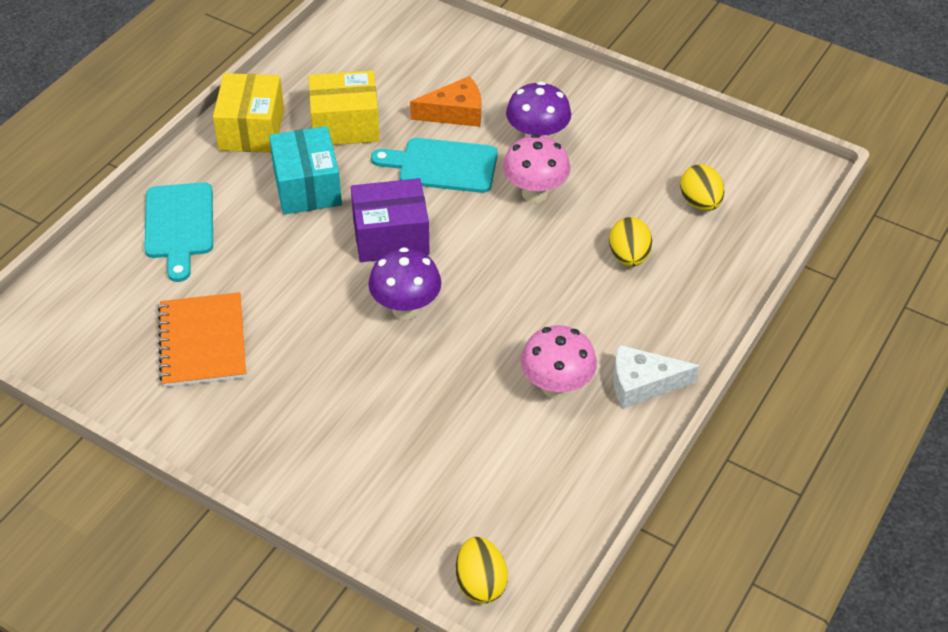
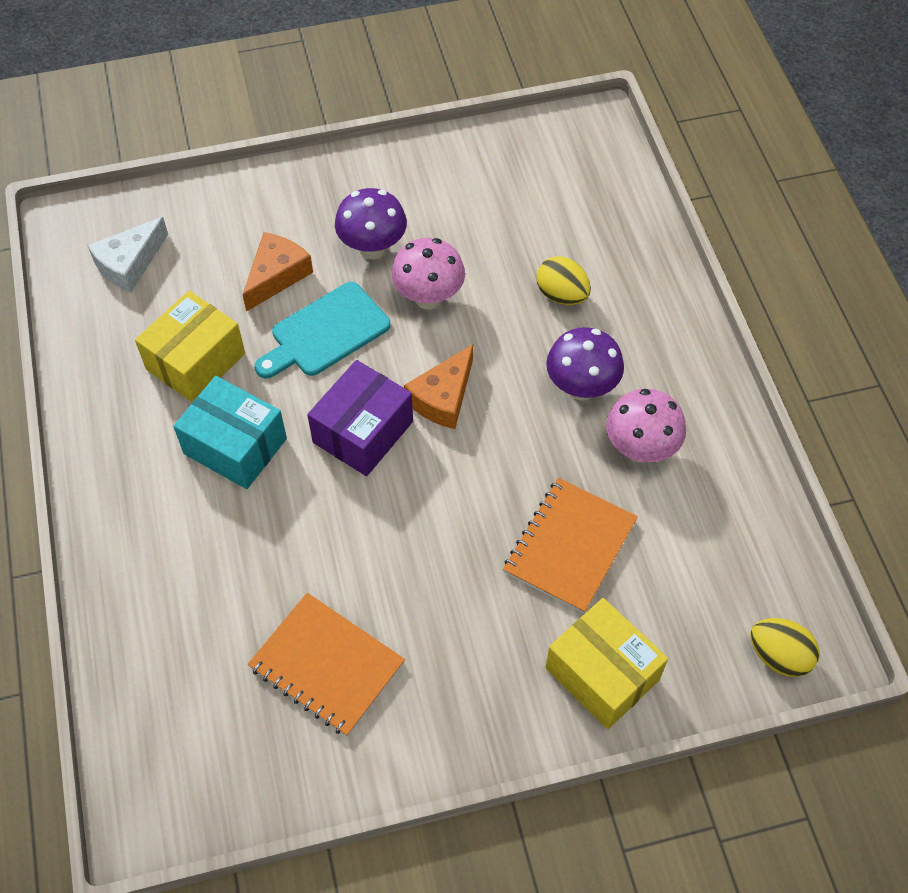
camera: 45 degrees left, 10 degrees up
(179, 225) = (166, 579): turquoise cutting board -> none
(251, 129) = (115, 433): yellow box -> yellow box (602, 674)
(406, 308) = (453, 484): purple mushroom -> purple mushroom (581, 388)
(431, 402) = (570, 546): none -> orange notebook
(466, 256) = (443, 397): none -> orange cheese
(642, 384) = (693, 392): white cheese -> white cheese (129, 264)
(700, 203) = (557, 206): yellow egg -> none

